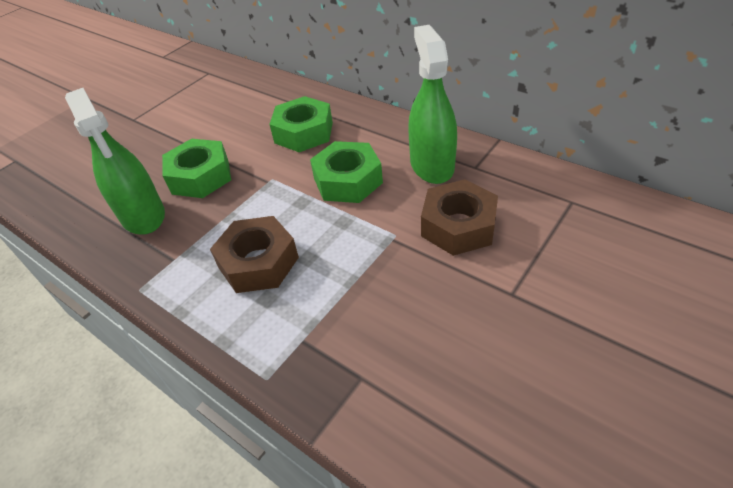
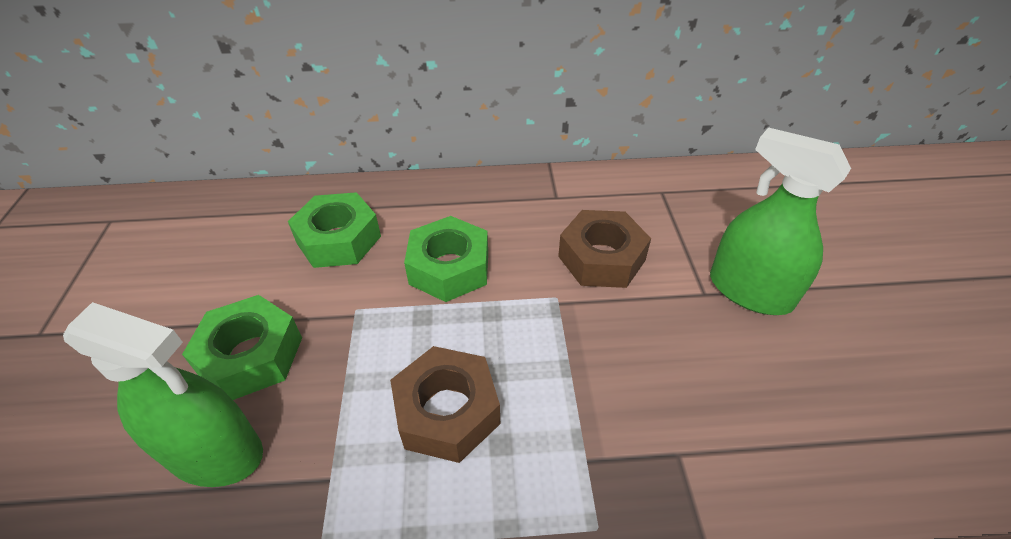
camera: 45 degrees left, 0 degrees up
(432, 165) = (516, 213): green spray bottle -> green spray bottle (749, 291)

